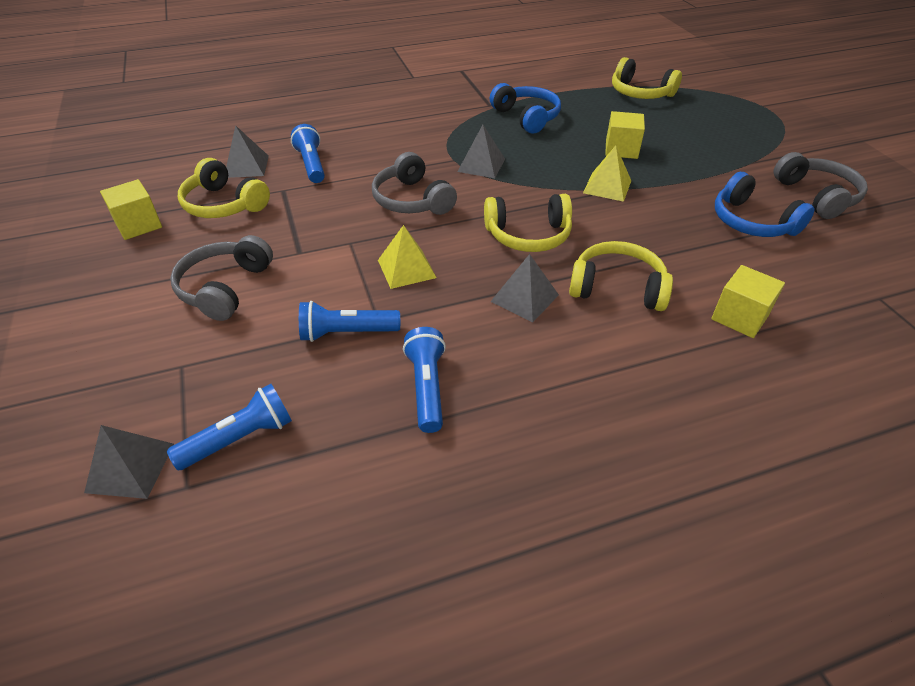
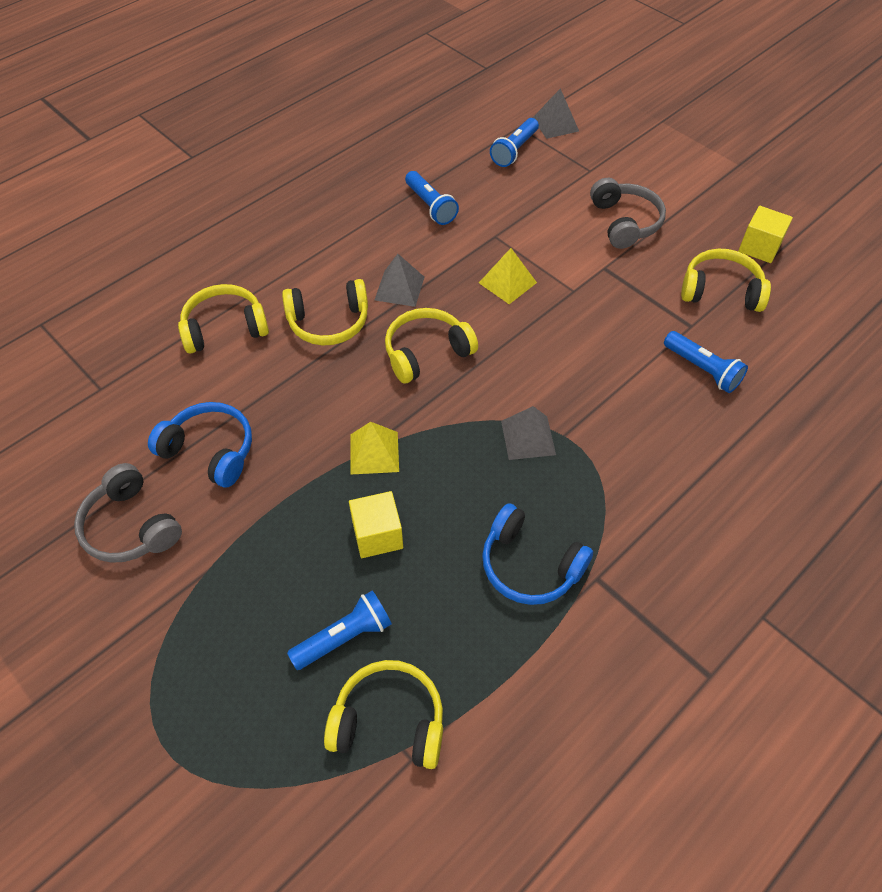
camera: 155 degrees right, 10 degrees up
(246, 166) = (761, 342): grey pyramid -> none
(347, 333) = (508, 221): blue flashlight -> blue flashlight (344, 637)
(412, 200) = (561, 357): grey headphones -> none
(740, 317) = (224, 328): yellow cube -> yellow headphones

